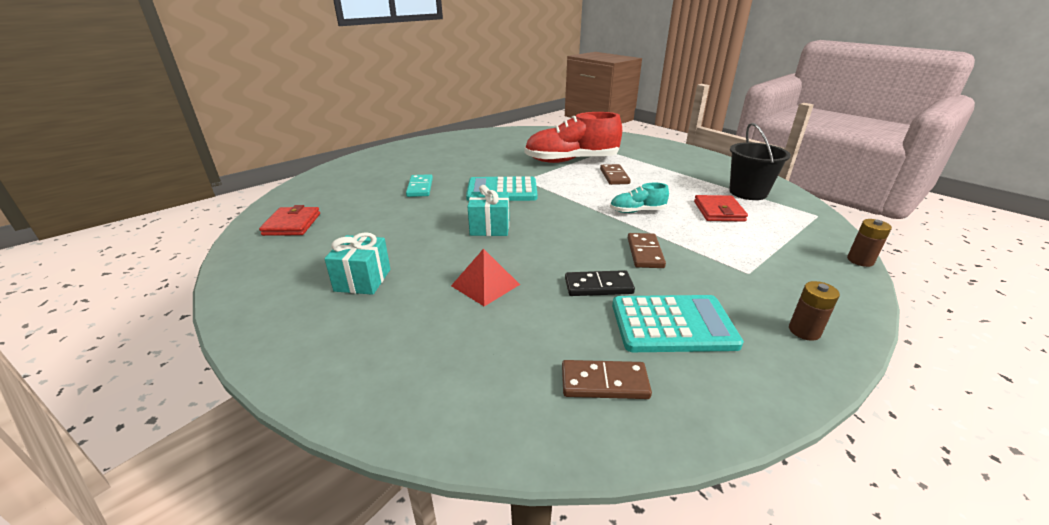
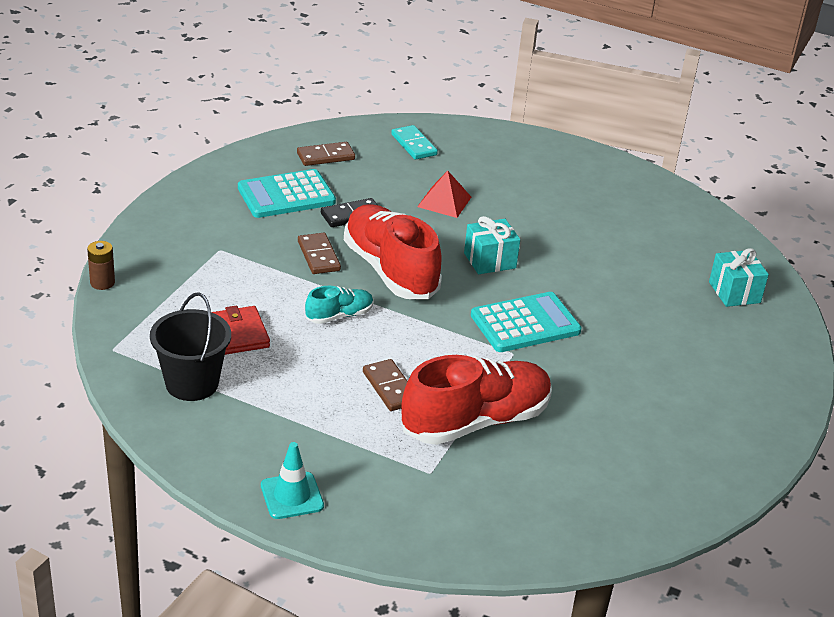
camera: 155 degrees right, 5 degrees up
(292, 224) = (688, 230): red wallet -> none
(363, 280) = (545, 190): turquoise gift -> turquoise gift (734, 292)
(420, 188) = (631, 309): turquoise domino -> turquoise domino (413, 145)
(582, 233) = (390, 270): none -> red shoe
(681, 152) = (292, 496): none -> turquoise traffic cone
(804, 331) = (188, 206): brown battery -> none

